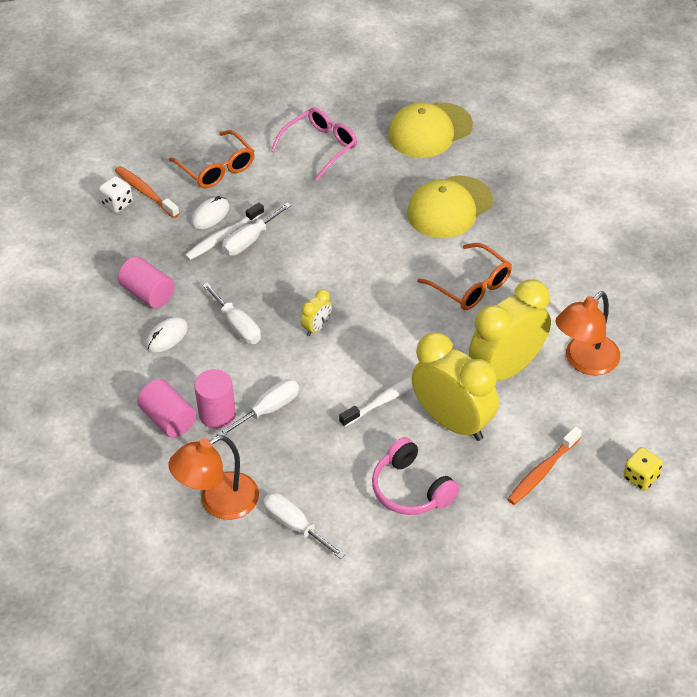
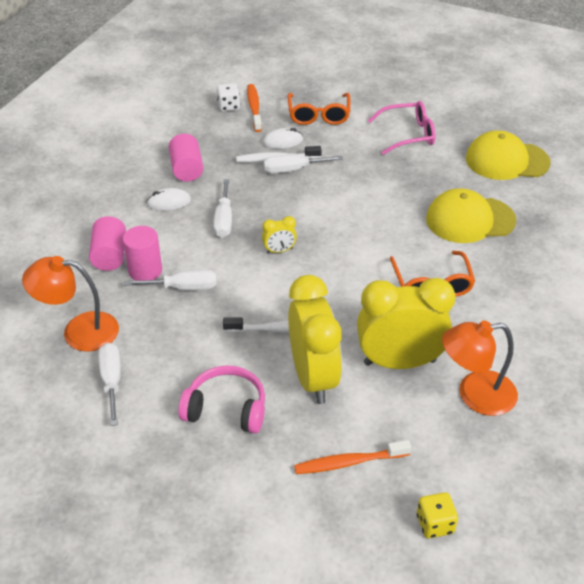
camera: 35 degrees right, 5 degrees down
(411, 489) = (226, 409): pink headphones -> pink headphones turned 105 degrees clockwise

